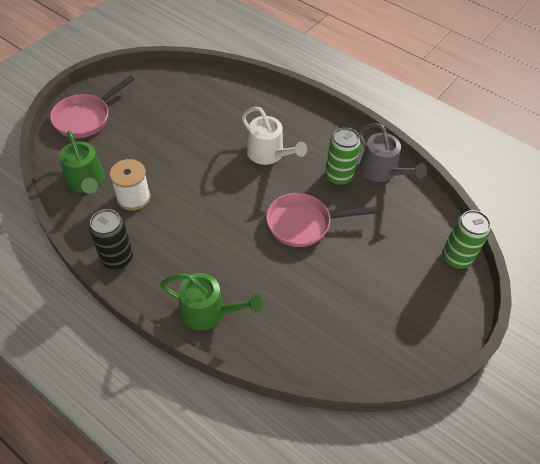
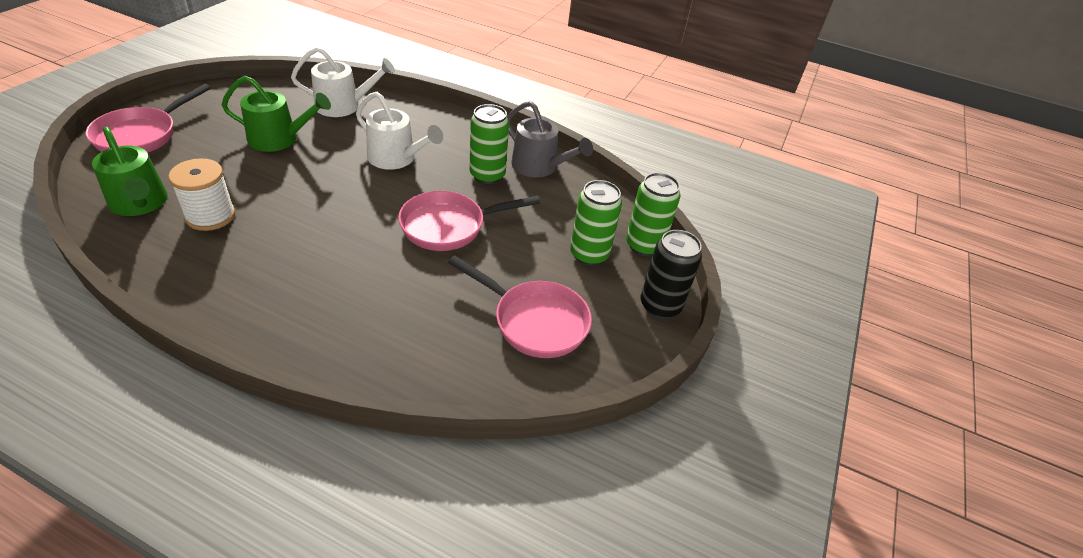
camera: 15 degrees left, 10 degrees down
(117, 258) = (185, 288): black can -> black can (660, 306)
(208, 312) = (325, 338): green watering can -> green watering can (279, 139)
(231, 97) = (343, 106): none -> white watering can
(358, 317) = (535, 321): none -> pink pan
(409, 262) = (589, 254): none -> green can

